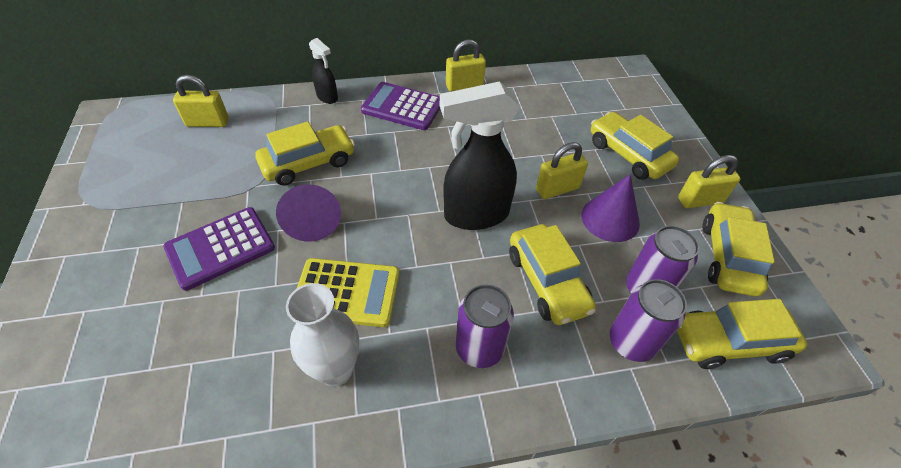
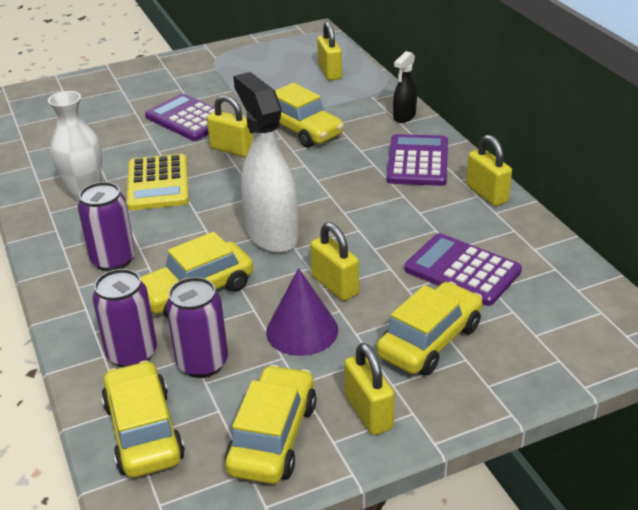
camera: 80 degrees right, 15 degrees down
(313, 220) = (232, 149): purple cone -> yellow padlock
(475, 215) = (271, 234): black spray bottle -> white spray bottle
(553, 121) = (462, 270): none -> purple calculator
(728, 257) = (273, 437): yellow car -> yellow car turned 75 degrees counterclockwise

